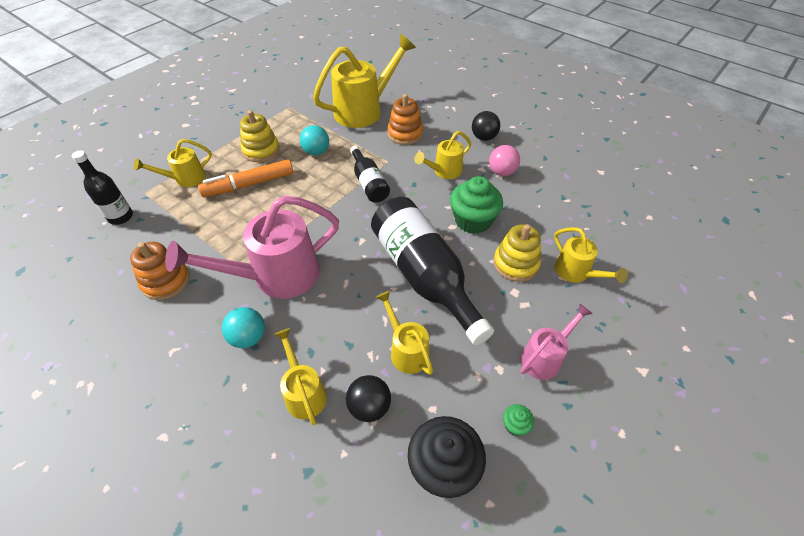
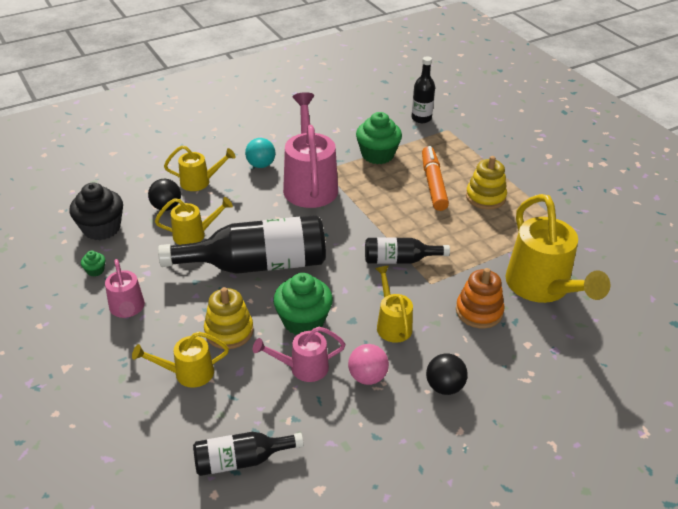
camera: 110 degrees right, 10 degrees down
(166, 281) = (338, 135): orange stacking toy -> none
(185, 179) = (457, 150): yellow watering can -> none
(204, 235) = (377, 155): none -> green cupcake
(316, 152) = (468, 233): turquoise ball -> none
(518, 206) = (303, 368): none -> pink watering can
(616, 212) = (241, 460): none -> black bottle

